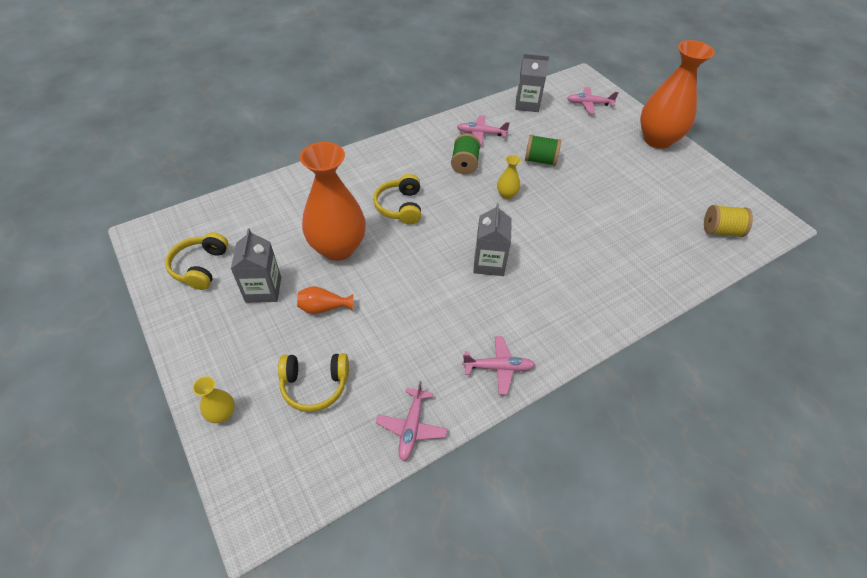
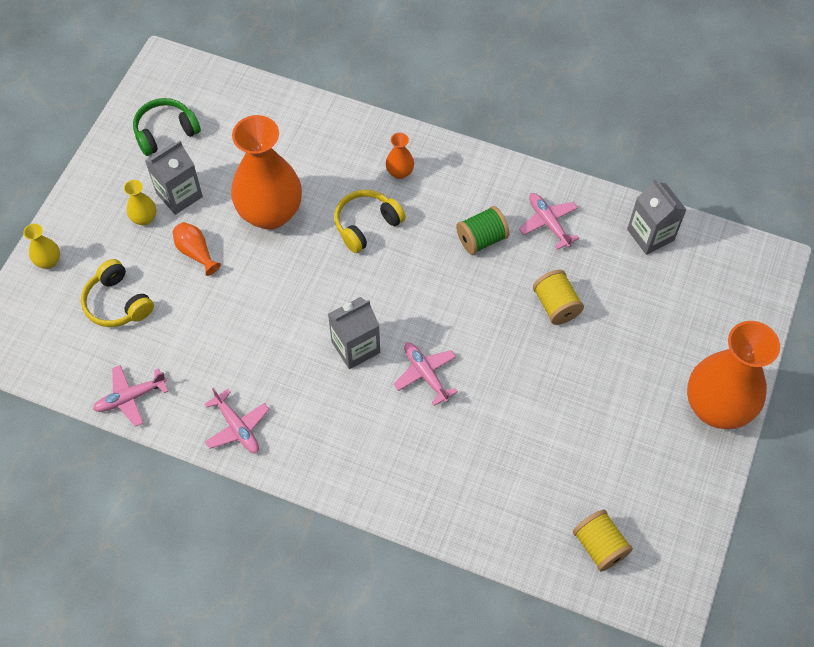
camera: 55 degrees right, 10 degrees up
(200, 267) = (165, 132): yellow headphones -> green headphones
(378, 171) = (400, 172): none -> orange vase
(507, 194) = (468, 306): yellow vase -> yellow vase (144, 218)
(540, 160) = (556, 305): green spool -> yellow spool
(589, 104) = (718, 298): pink plane -> pink plane (425, 374)

